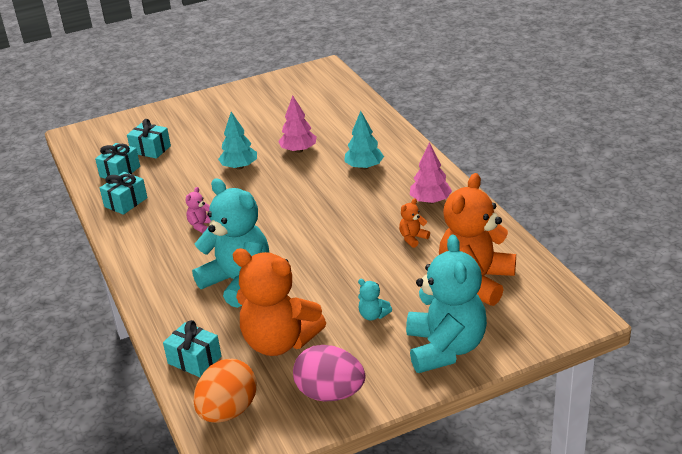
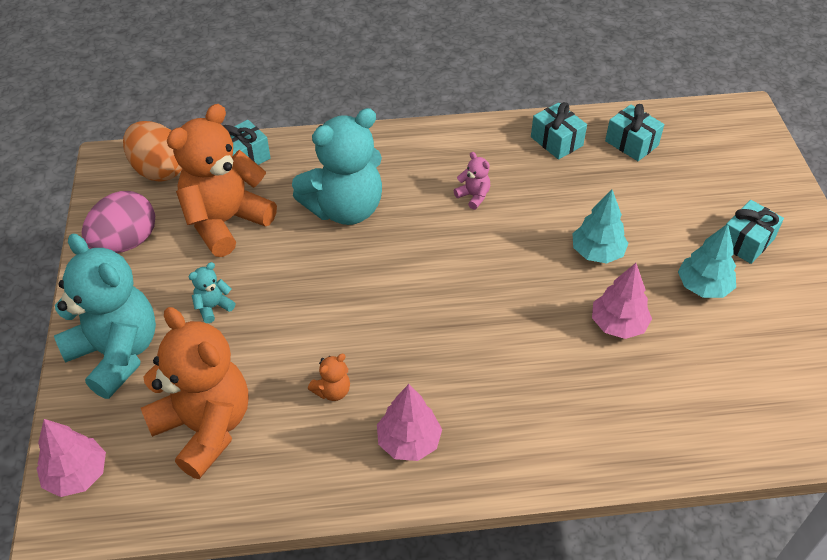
camera: 105 degrees right, 15 degrees up
(151, 149) = (679, 175): turquoise gift -> turquoise gift (746, 242)
(364, 167) = (537, 389): turquoise tree -> turquoise tree (703, 286)
(413, 238) = (332, 391): orange teddy bear -> orange teddy bear turned 75 degrees clockwise
(445, 348) = (116, 353): turquoise teddy bear -> turquoise teddy bear turned 150 degrees counterclockwise
(551, 324) = (77, 475): none -> pink tree

